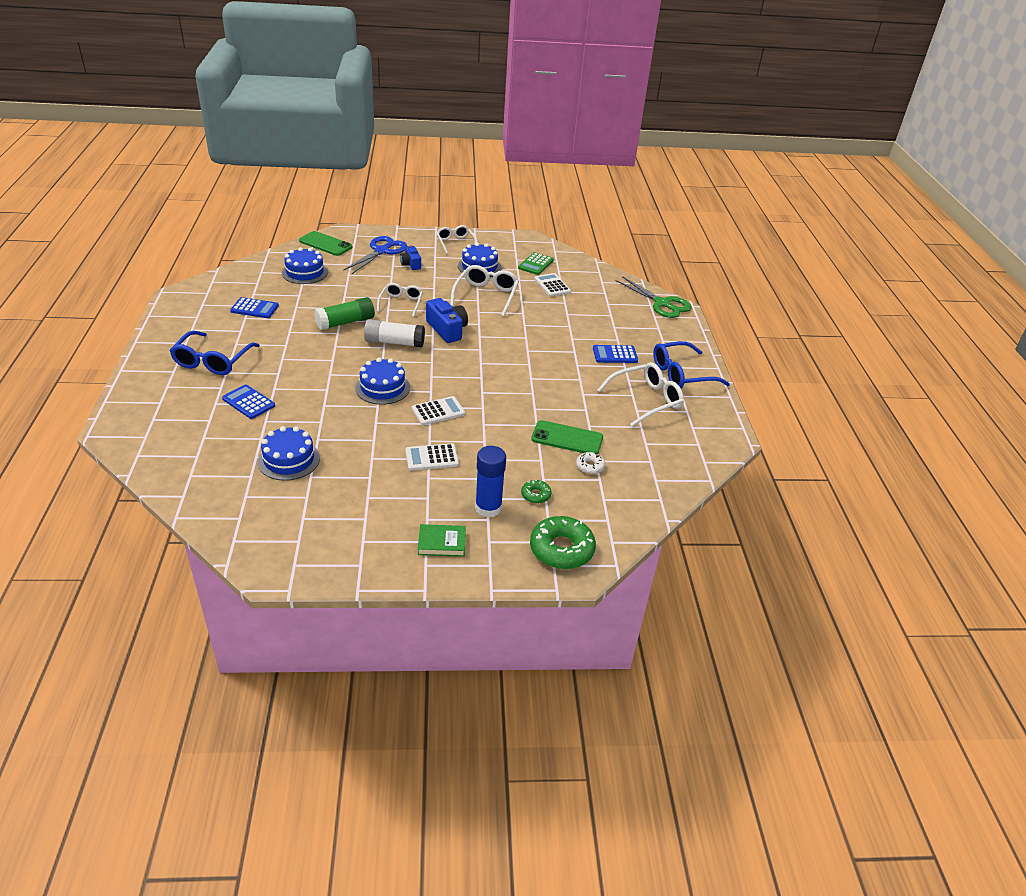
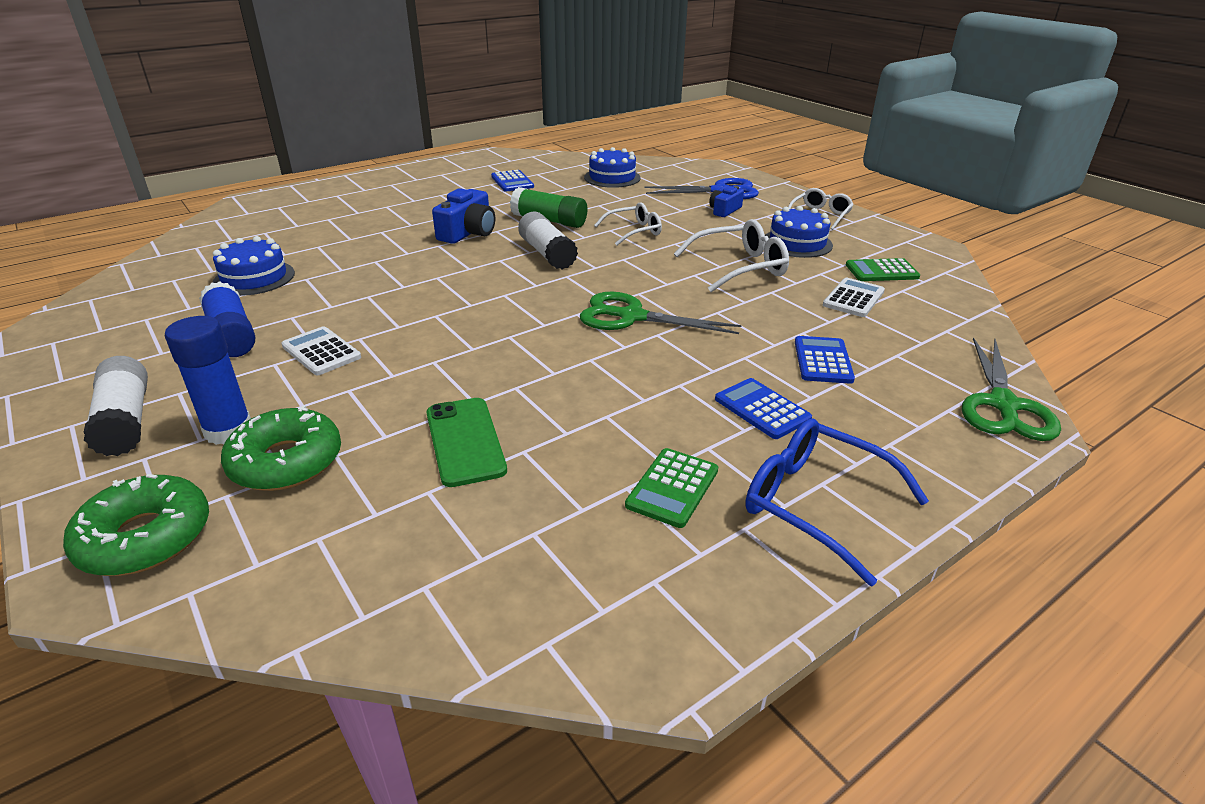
camera: 60 degrees right, 5 degrees down
(212, 361) = (398, 196): blue glasses -> none
(248, 402) = (343, 230): blue calculator -> blue calculator (823, 361)
(325, 244) = (681, 168): green phone -> none
(371, 486) = (231, 335): none -> blue glue stick
(382, 388) = (444, 277): blue cake -> none
(438, 411) = (430, 323): white calculator -> none
(442, 543) = (126, 421): green book -> white glue stick
(447, 329) = (621, 271): blue camera -> blue camera (468, 232)
(502, 349) = (631, 317): none -> green scissors
(536, 495) = (286, 462): green donut -> green donut, size x2.02
(590, 466) = (405, 490): white donut -> none
(646, 400) = (672, 488): white glasses -> green calculator

